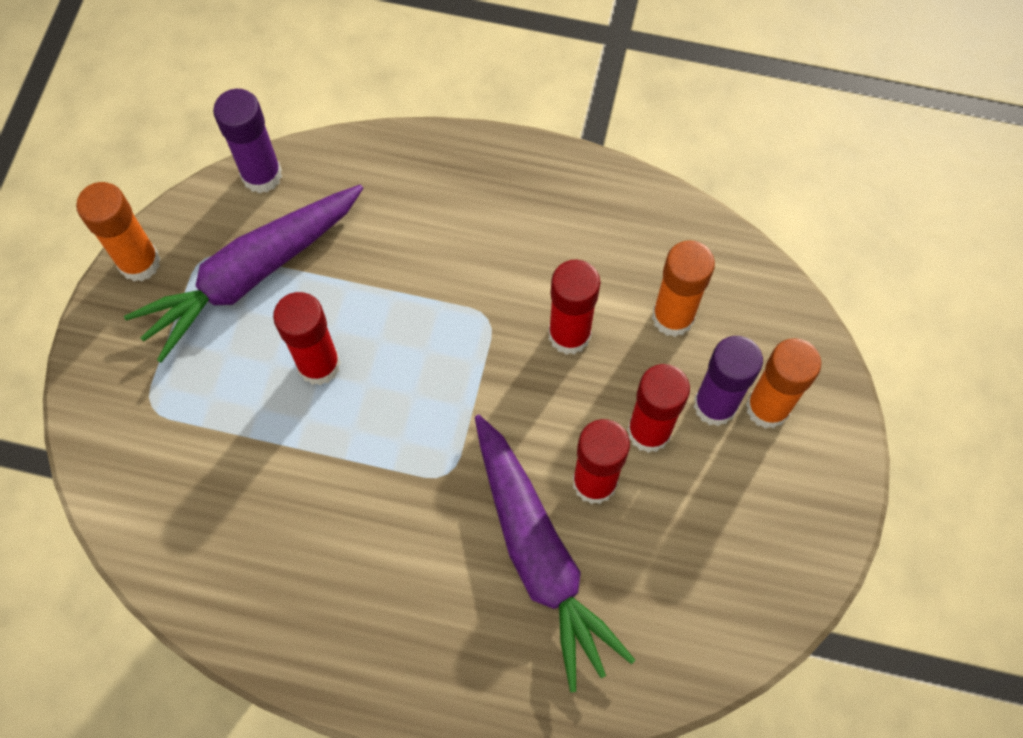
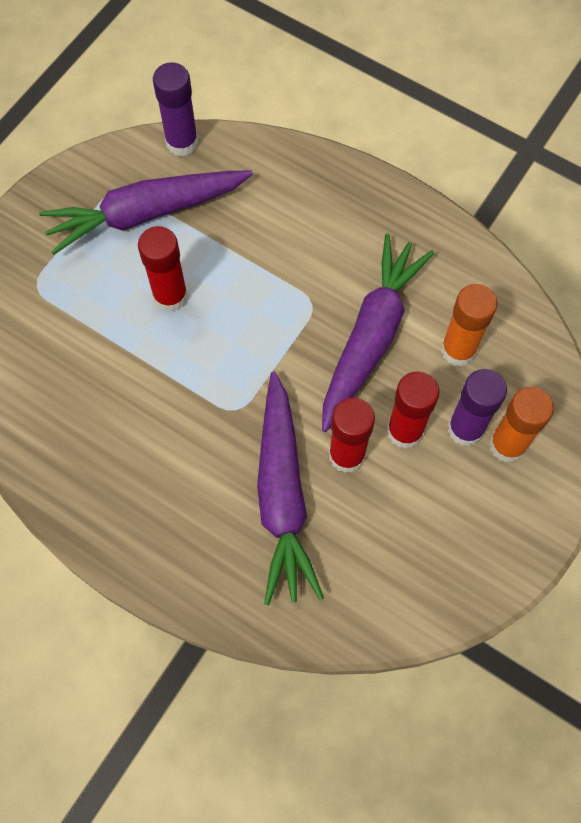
camera: 20 degrees right, 0 degrees up
(139, 262) = (67, 179): orange glue stick -> none
(569, 335) = (370, 337): red glue stick -> purple carrot

